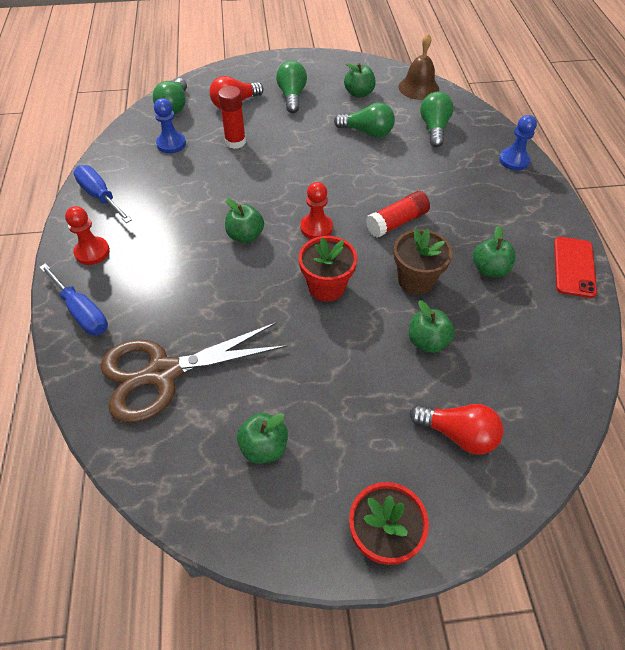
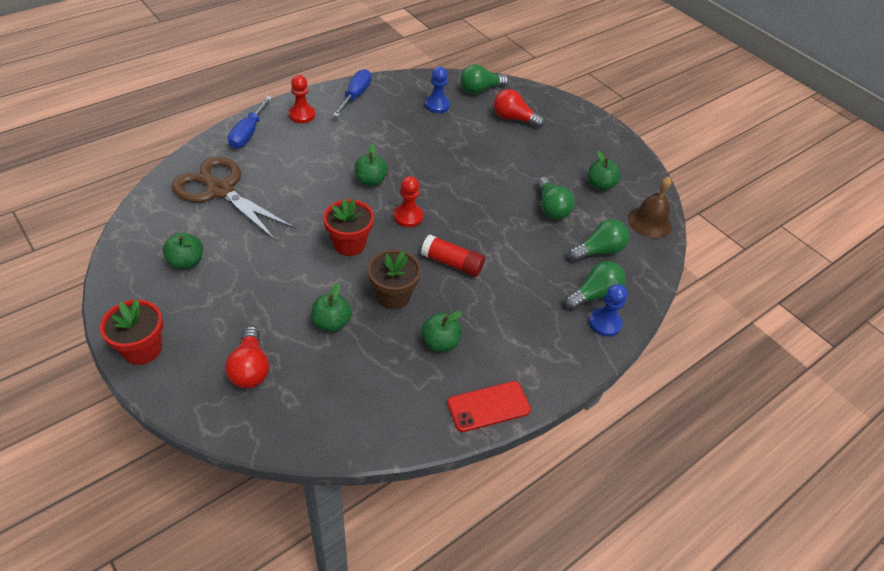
camera: 55 degrees right, 5 degrees down
(235, 142) = (468, 136): red glue stick -> none
(292, 96) = (555, 146): green light bulb -> green light bulb (594, 294)

